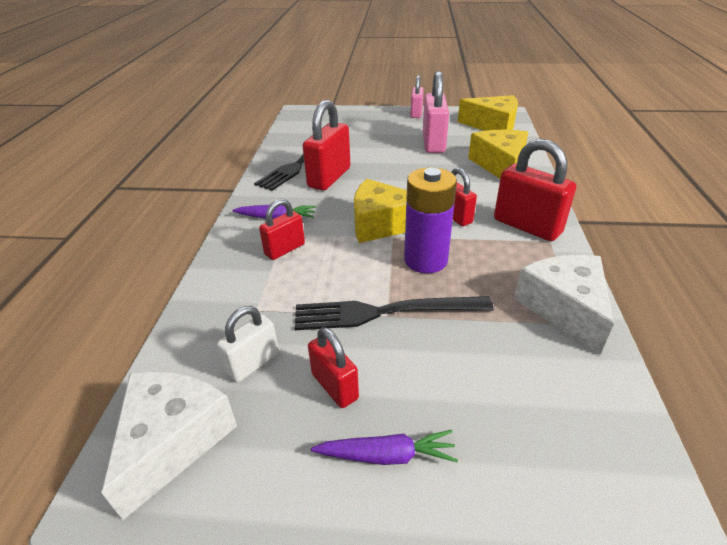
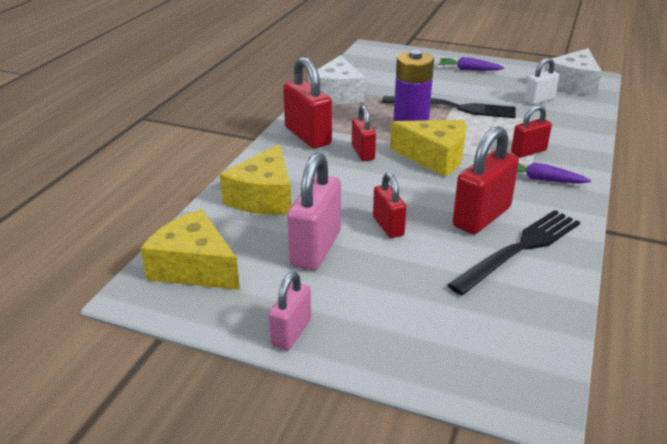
camera: 165 degrees left, 5 degrees down
(334, 386) = (491, 88): red padlock -> red padlock (388, 226)

